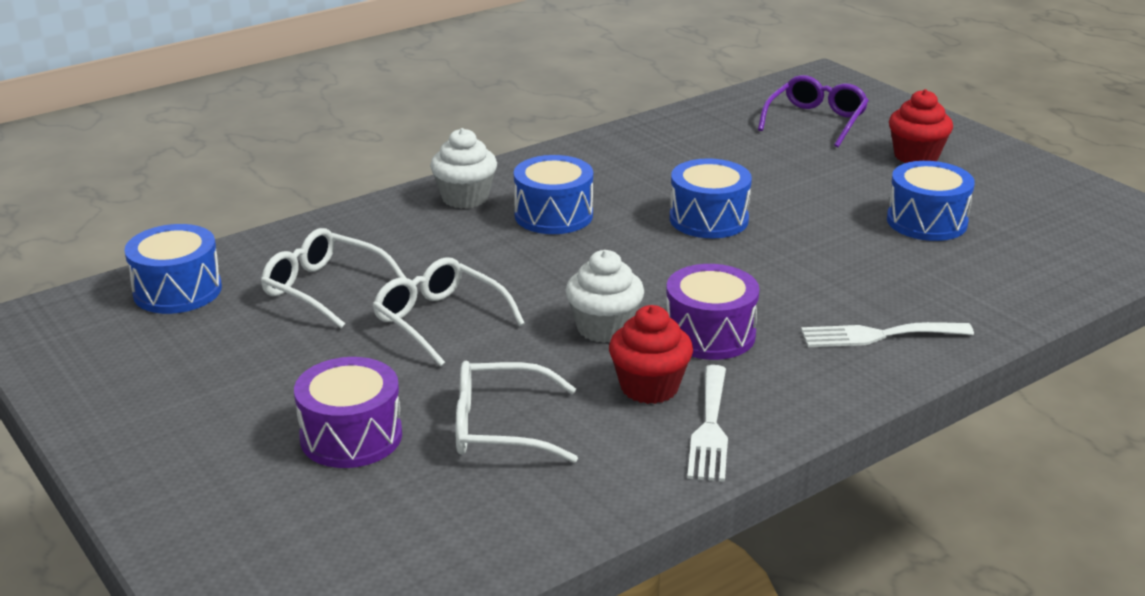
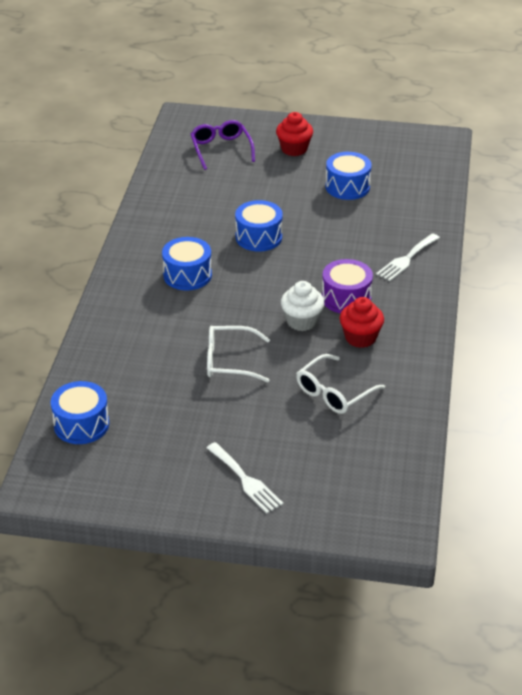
camera: 45 degrees left, 10 degrees up
(323, 288) = (149, 378): white glasses -> none
(351, 436) = (285, 436): purple drum -> none
(465, 198) = (129, 289): white cupcake -> none
(710, 428) = (407, 341): white fork -> white fork (245, 480)

